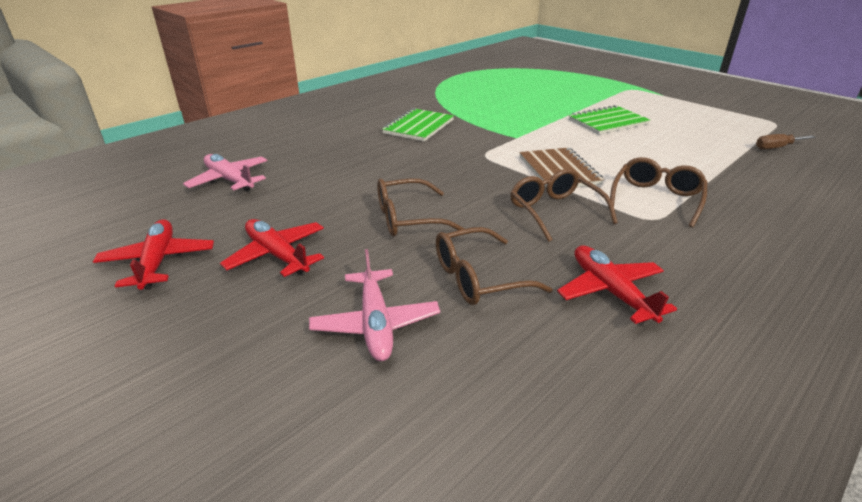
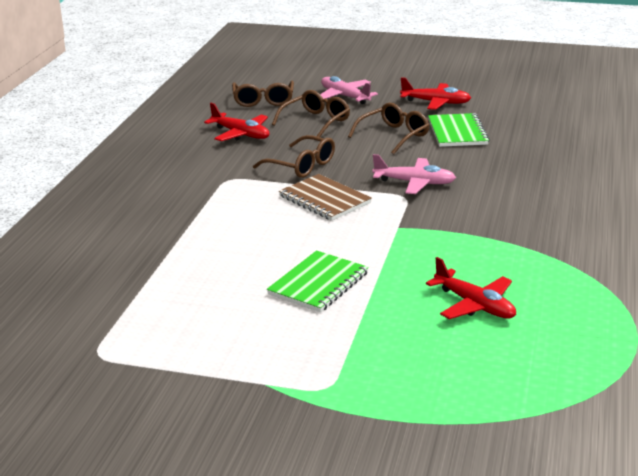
camera: 150 degrees right, 5 degrees down
(158, 262) = (488, 86): red plane -> red plane (475, 305)
(229, 180) = (555, 123): pink plane -> pink plane (415, 183)
(419, 127) = (512, 211): green notebook -> green notebook (457, 132)
(656, 199) = (230, 196): brown glasses -> brown glasses (263, 100)
(776, 147) = (110, 297): brown screwdriver -> none

